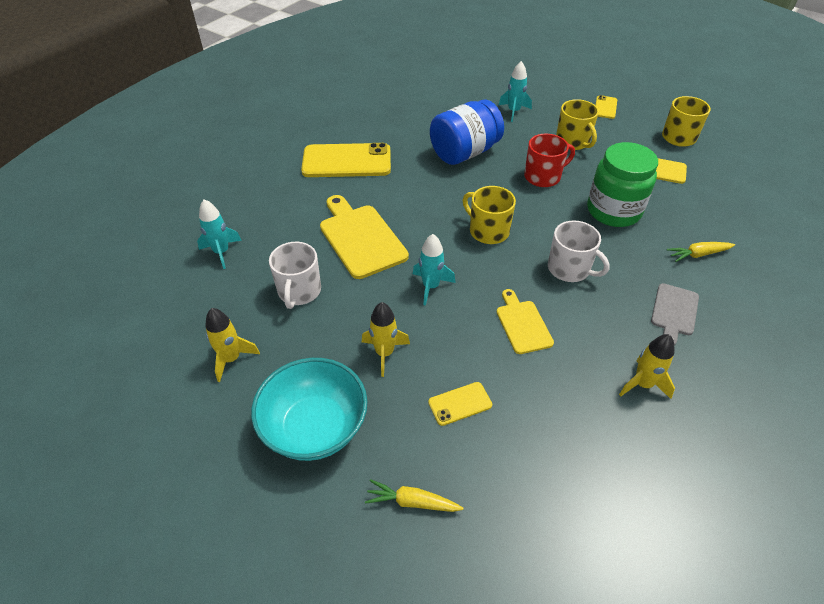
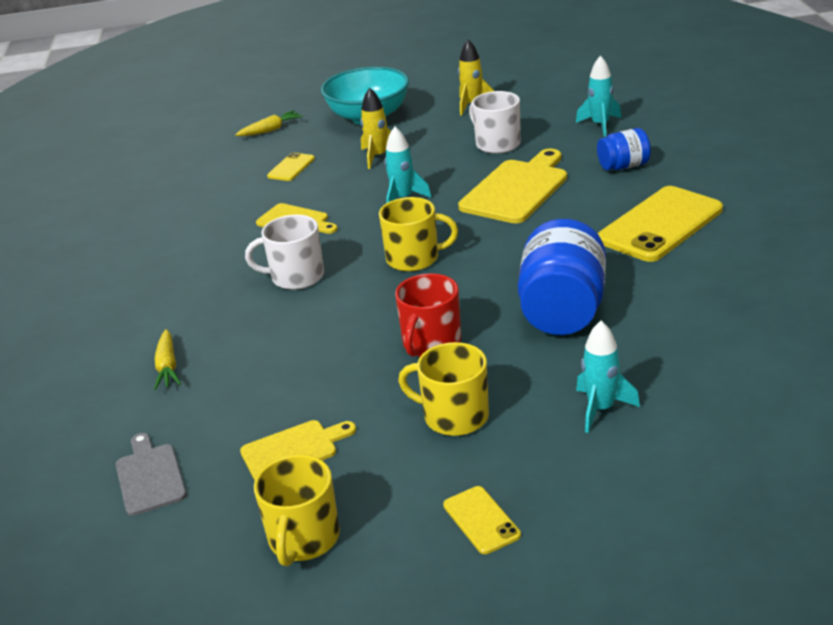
camera: 140 degrees right, 15 degrees down
(283, 208) = (623, 166): none -> blue jar
(360, 238) = (517, 189): yellow cutting board -> yellow cutting board turned 75 degrees counterclockwise
(613, 211) = (303, 356): green jar -> none
(642, 384) = (162, 243): yellow rocket -> none
(674, 312) = (164, 301): grey cutting board -> grey cutting board (150, 476)
(698, 254) = (168, 367): yellow carrot -> yellow carrot turned 135 degrees clockwise

